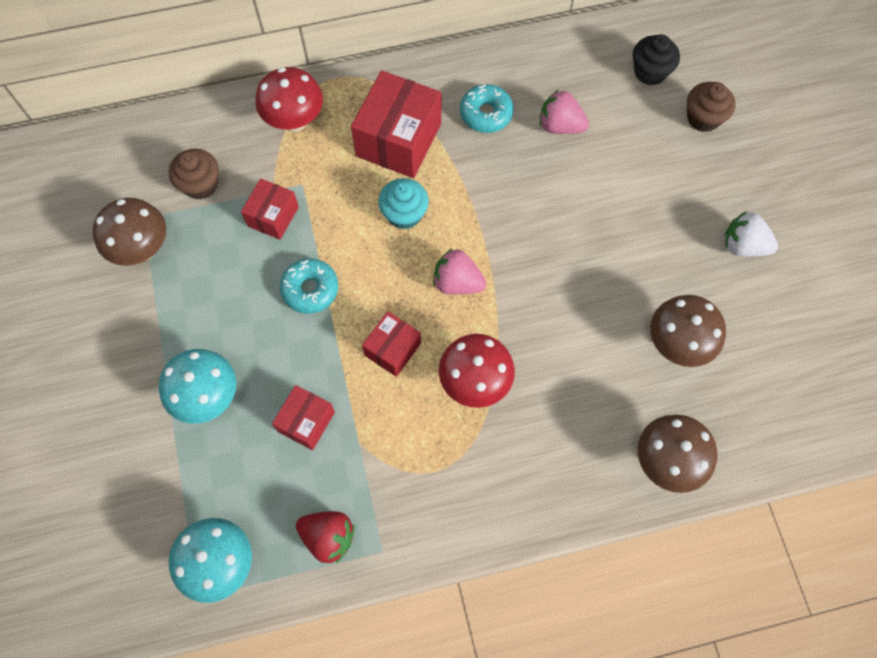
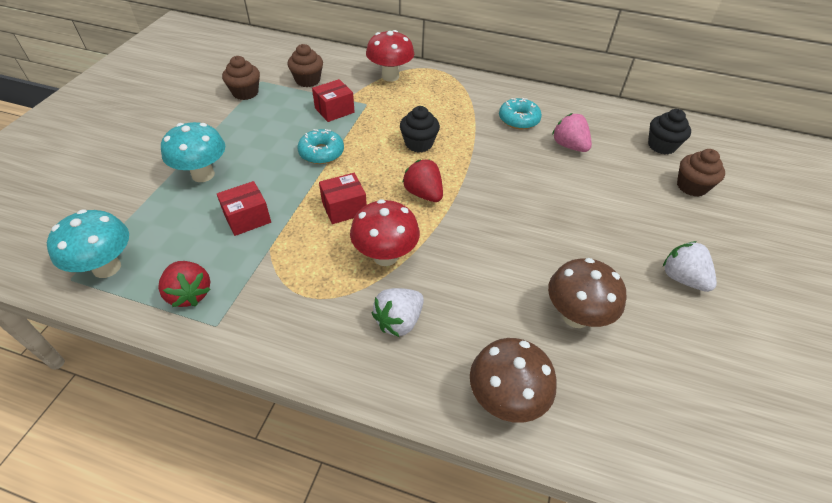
camera: 30 degrees right, 20 degrees down
(142, 249) = (245, 93): brown mushroom -> brown cupcake
(398, 140) = (447, 109): red box -> none
(404, 214) = (419, 143): turquoise cupcake -> black cupcake
(457, 282) = (423, 194): pink strawberry -> red strawberry
(536, 443) = (399, 321): none -> white strawberry

